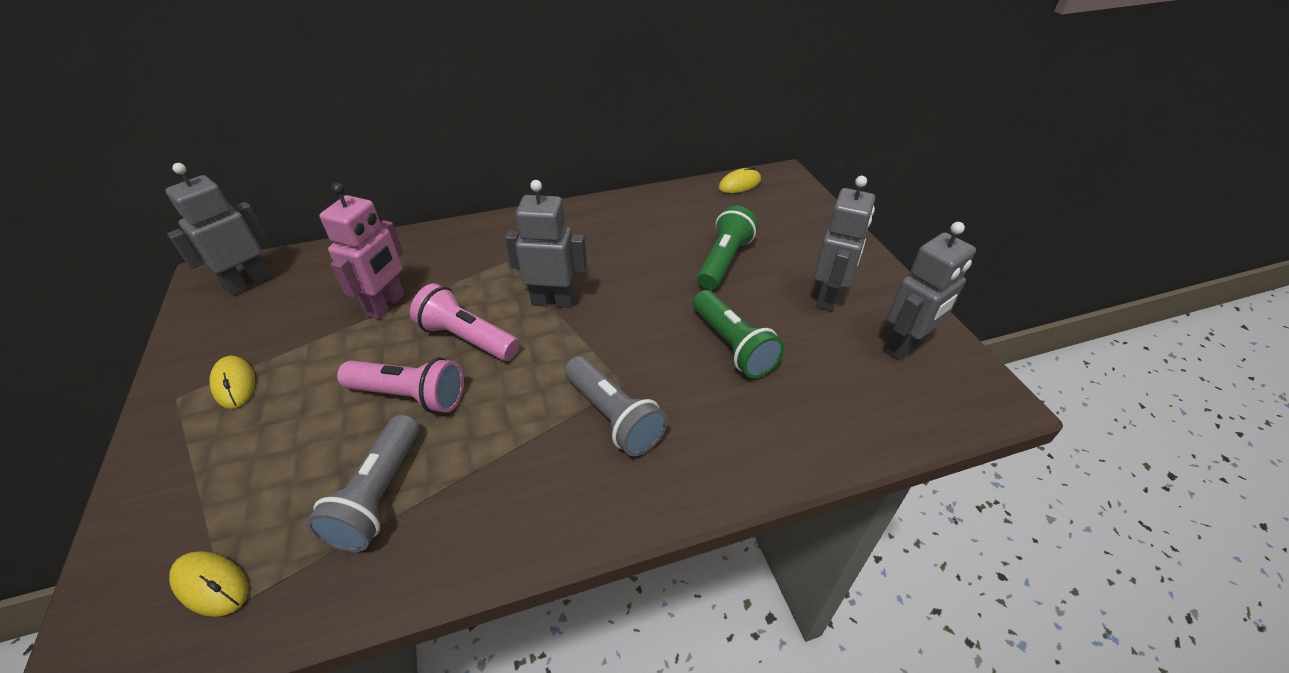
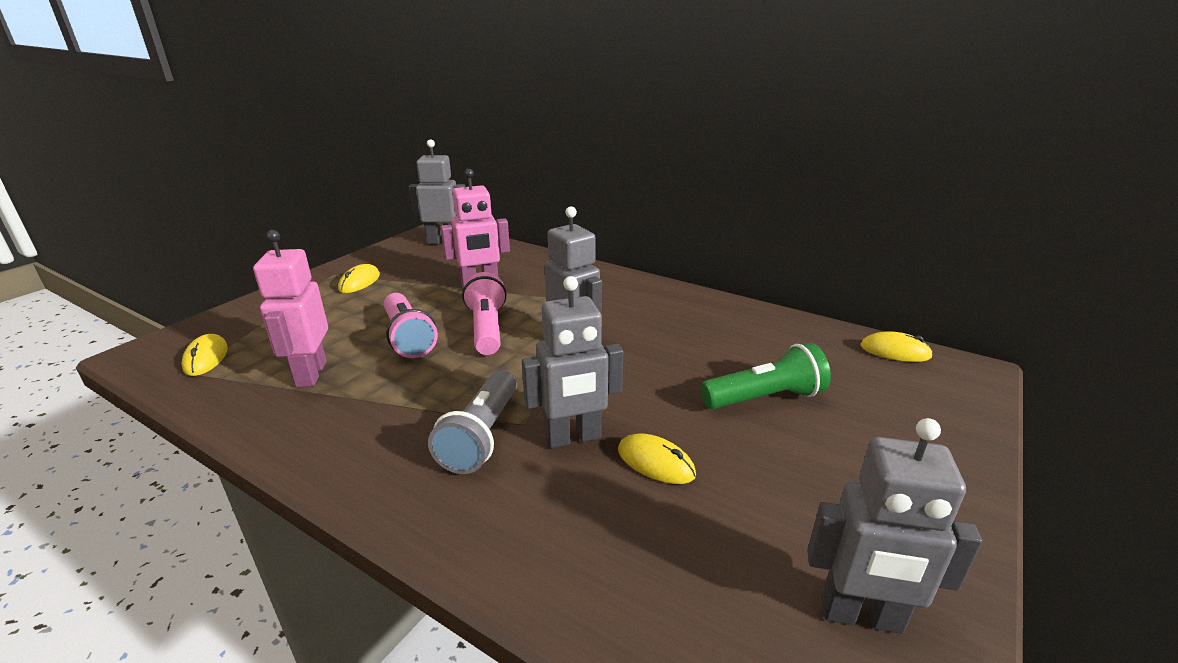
camera: 50 degrees right, 15 degrees down
(378, 495) = (310, 374): grey flashlight -> pink robot
(733, 346) = (655, 462): green flashlight -> yellow mouse
(828, 297) = (835, 498): grey robot -> grey robot (573, 438)

